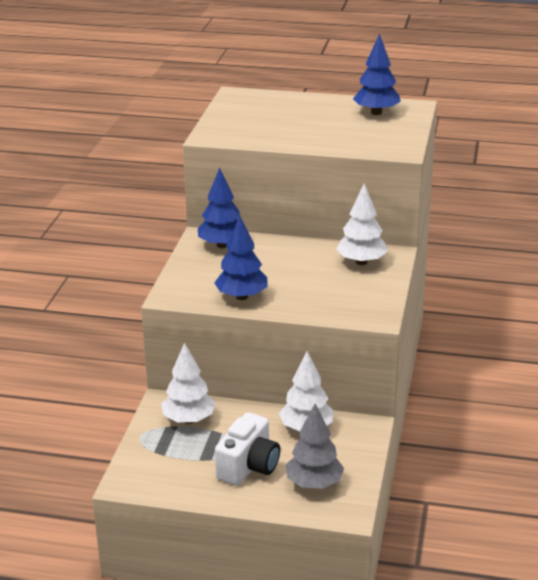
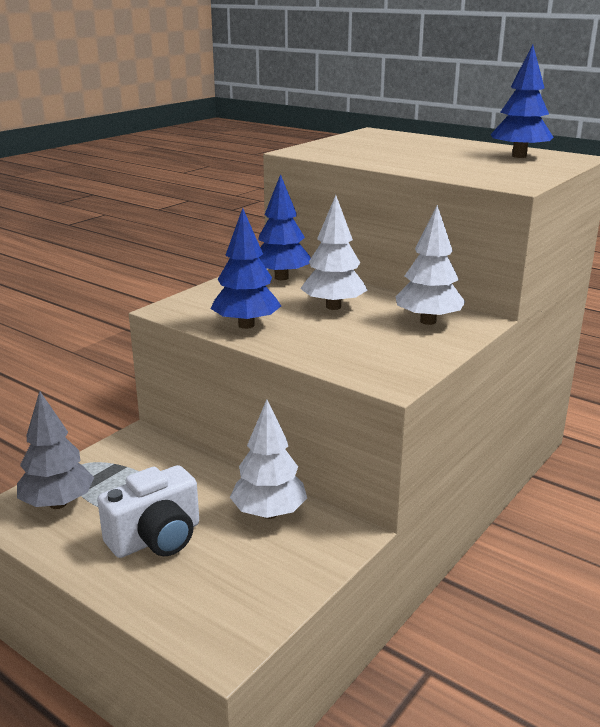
camera: 25 degrees right, 5 degrees down
(189, 419) = (145, 463): white tree -> white tree (333, 307)
(314, 483) = (214, 589): grey tree -> grey tree (58, 504)

